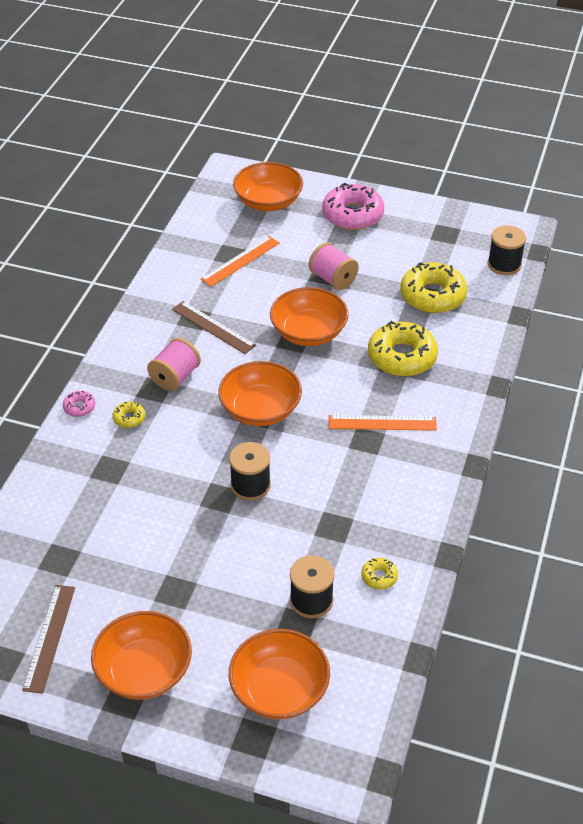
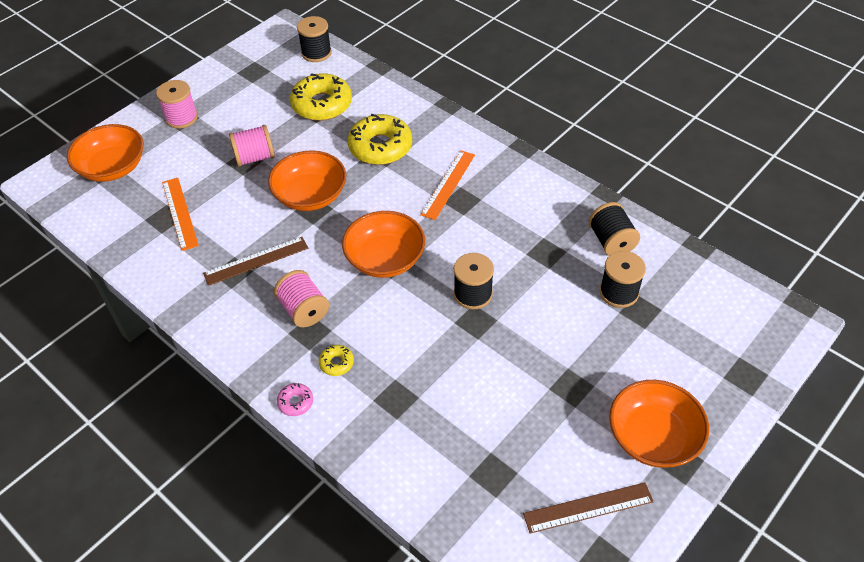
camera: 65 degrees left, 5 degrees up
(49, 637) = (588, 507): brown ruler -> brown ruler turned 45 degrees counterclockwise
(279, 689) = (702, 343): orange bowl -> none
(352, 215) = (181, 118): pink donut -> pink spool
(379, 577) = (611, 241): yellow donut -> black spool

